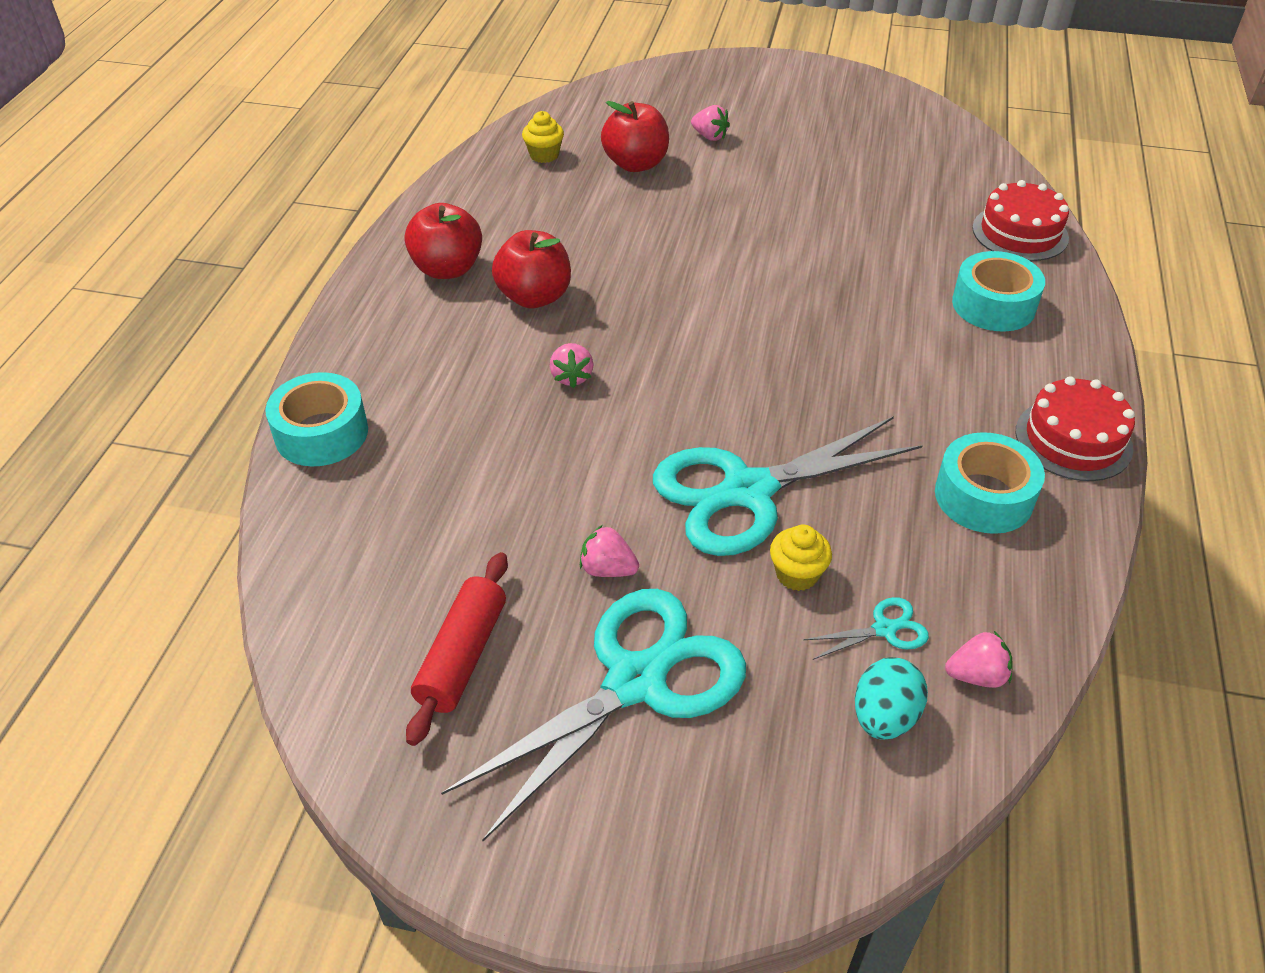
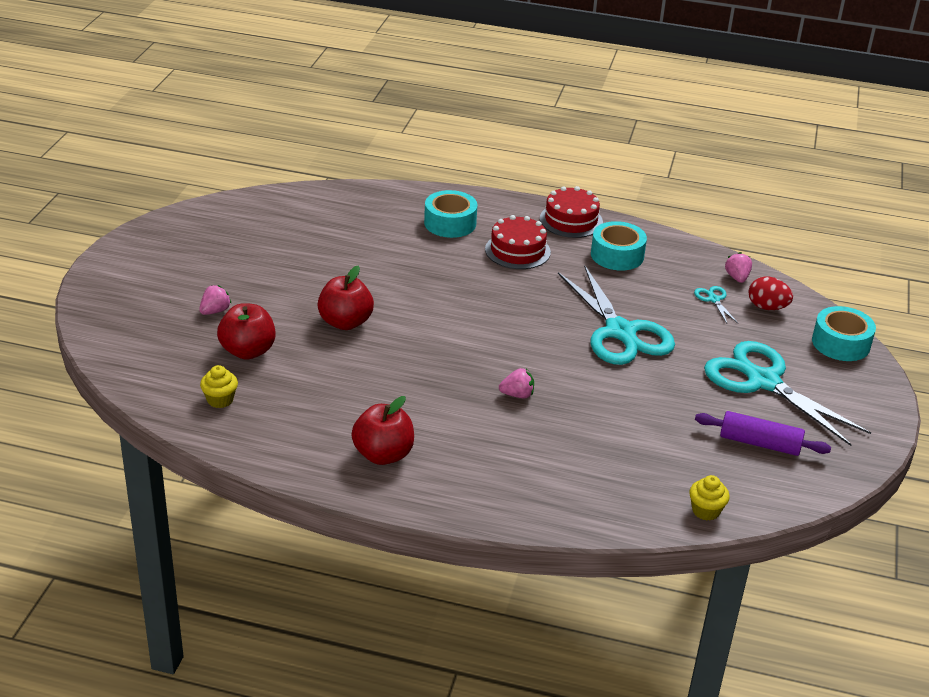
camera: 90 degrees left, 10 degrees down
(321, 433) = (579, 513): turquoise tape -> turquoise tape (841, 343)
(462, 656) = (759, 443): red rolling pin -> purple rolling pin
(534, 297) = (425, 409): red apple -> red apple (345, 322)
(607, 569) = (687, 387): pink strawberry -> none
(797, 574) = (681, 322): yellow cupcake -> yellow cupcake (706, 511)
(884, 717) = (767, 307): turquoise egg -> red egg
(1020, 233) = (374, 200): red cake -> red cake (517, 250)

